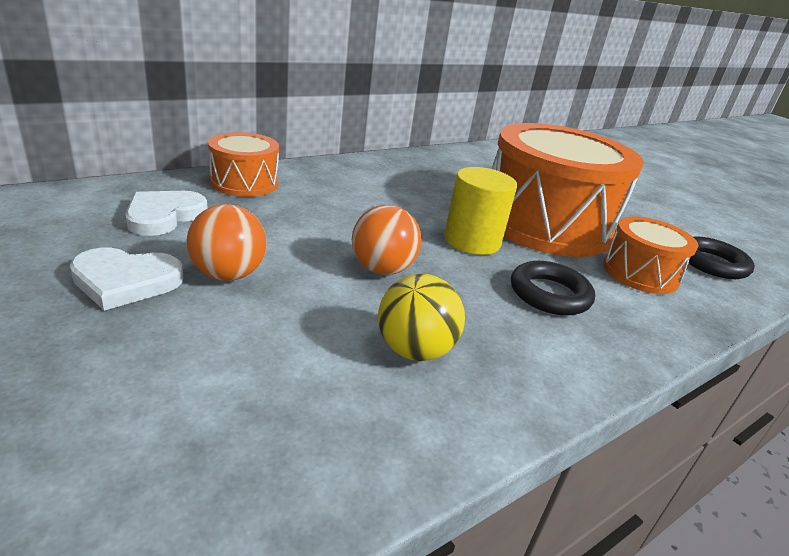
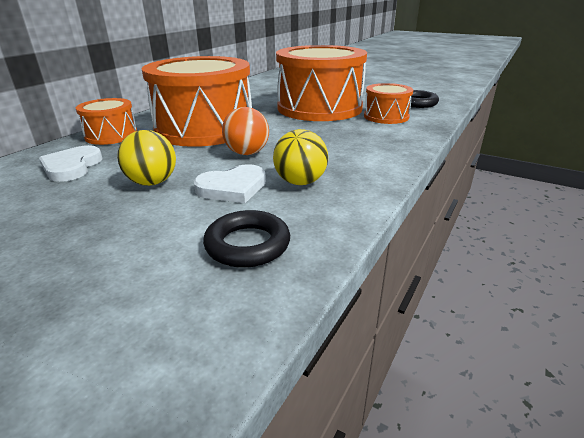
camera: 20 degrees left, 0 degrees up
(126, 281) = (84, 206): white heart -> white heart (232, 188)
(228, 274) = (152, 182): orange ball -> yellow ball
(361, 208) = (204, 128): none -> orange drum
(472, 241) = (286, 126): yellow cylinder -> none
(549, 294) = (349, 138): black ring -> black ring (247, 244)

